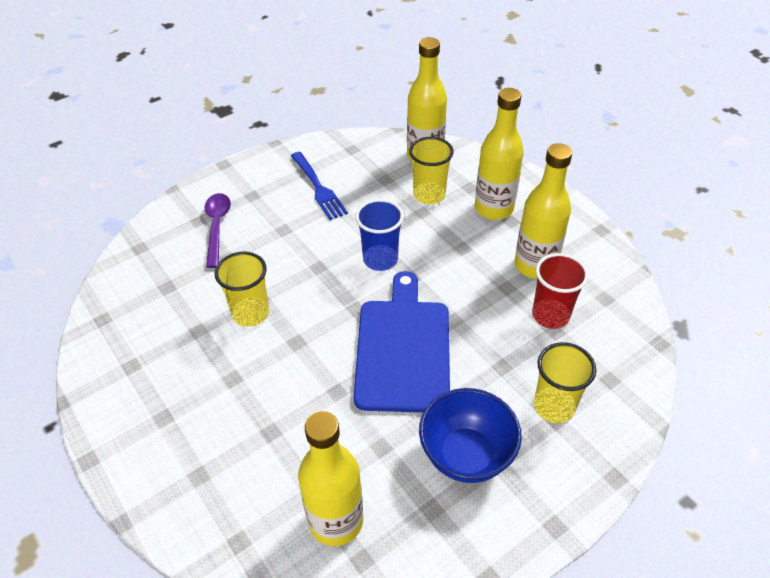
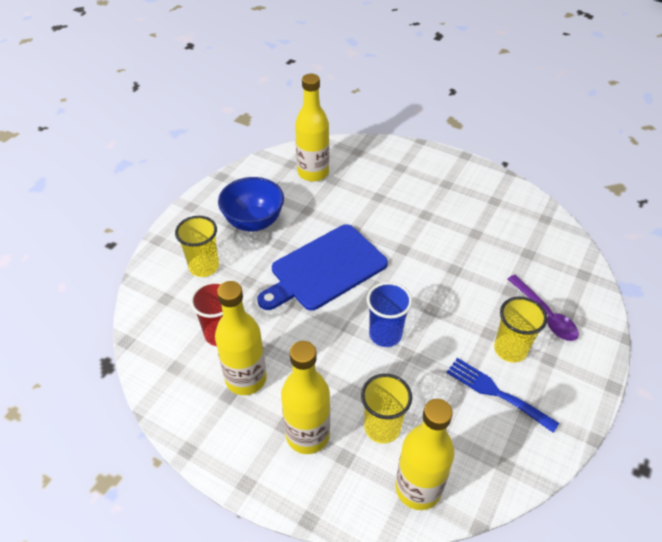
camera: 155 degrees right, 0 degrees up
(250, 313) = (451, 256): yellow cup -> yellow cup (510, 349)
(403, 349) = (325, 269): blue cutting board -> blue cutting board turned 75 degrees clockwise

